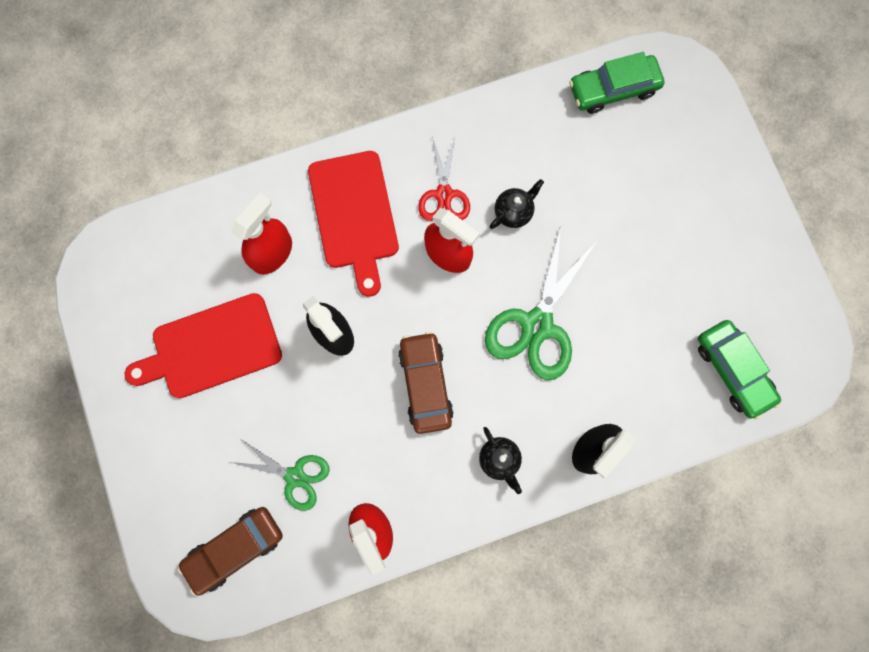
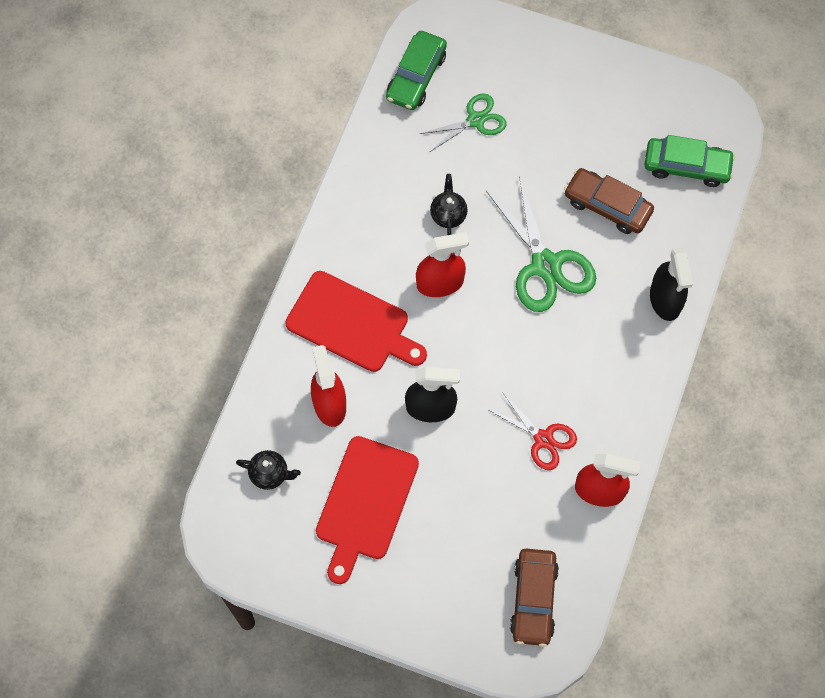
camera: 50 degrees left, 10 degrees down
(295, 476) = (515, 516): green scissors -> green scissors (475, 120)
(425, 384) = (524, 373): brown car -> brown car (607, 206)
(444, 194) = (392, 250): red scissors -> red scissors (543, 439)
(499, 459) = (621, 366): black teapot -> black teapot (270, 474)

